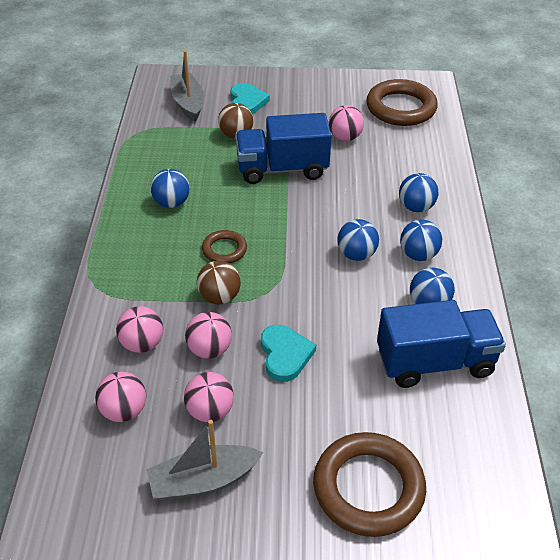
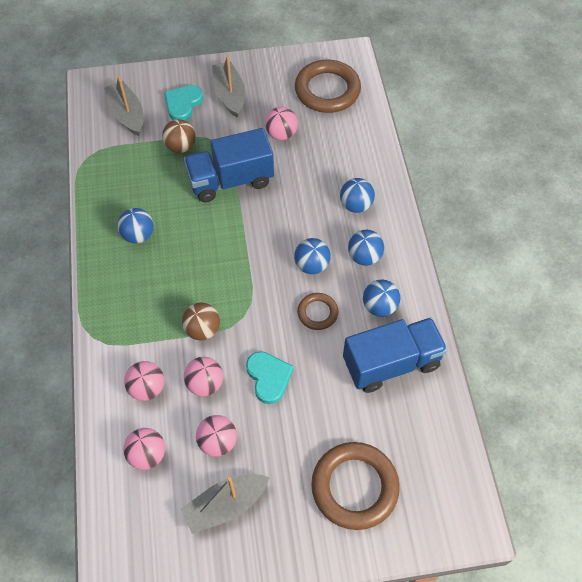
camera: 10 degrees left, 15 degrees up
(224, 250) = (196, 279): brown ring -> brown ring (317, 313)
(247, 102) = (183, 104): turquoise heart -> turquoise heart turned 135 degrees counterclockwise
(297, 100) = (229, 95): none -> grey boat

